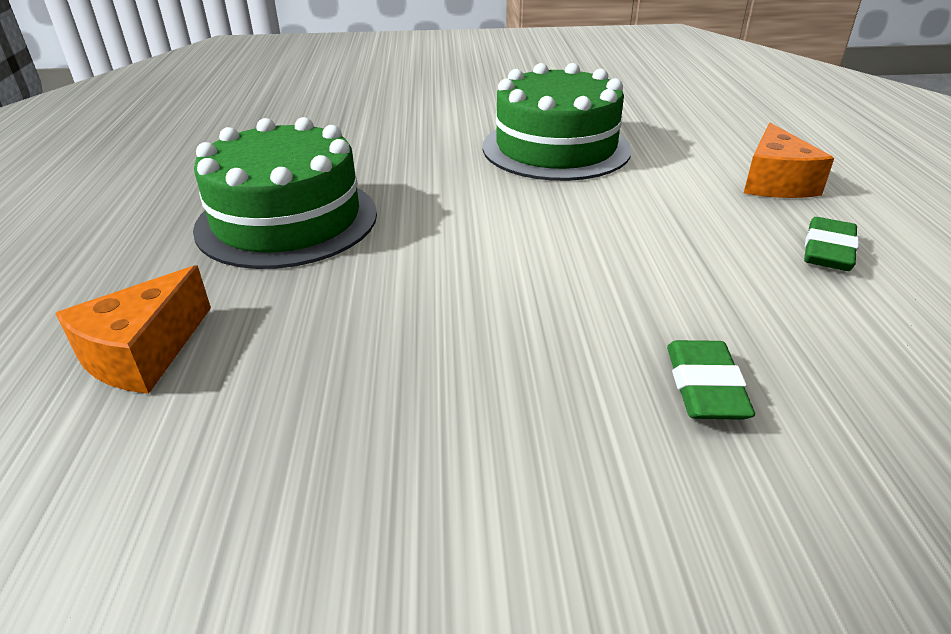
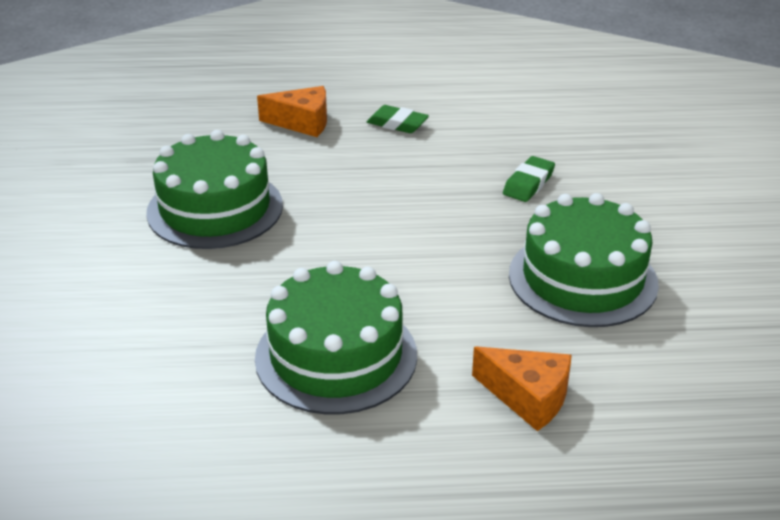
camera: 90 degrees left, 0 degrees up
(400, 436) = (582, 279): none -> green cake
(704, 387) = (528, 183): green eraser -> green eraser turned 60 degrees counterclockwise

